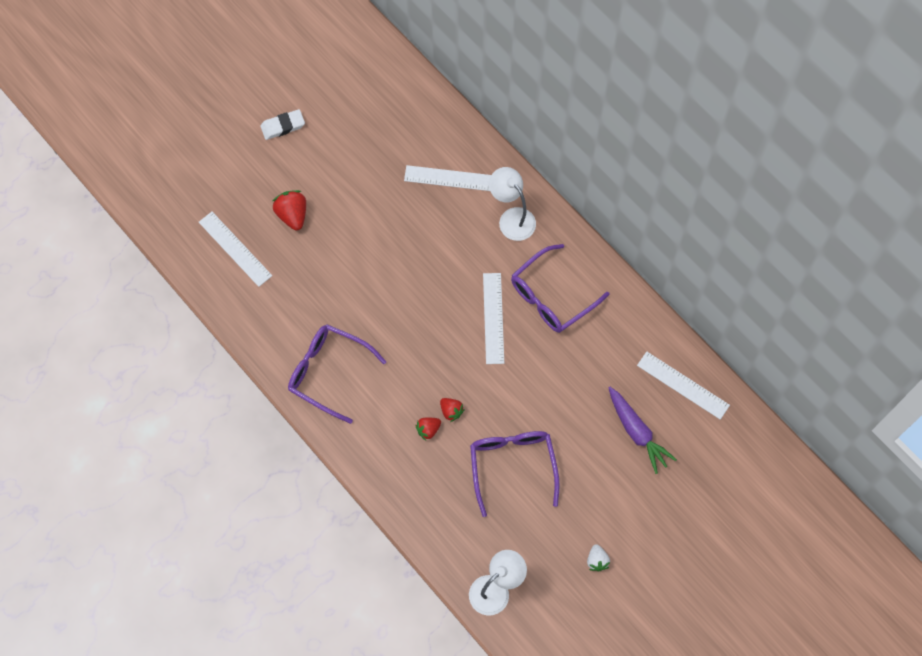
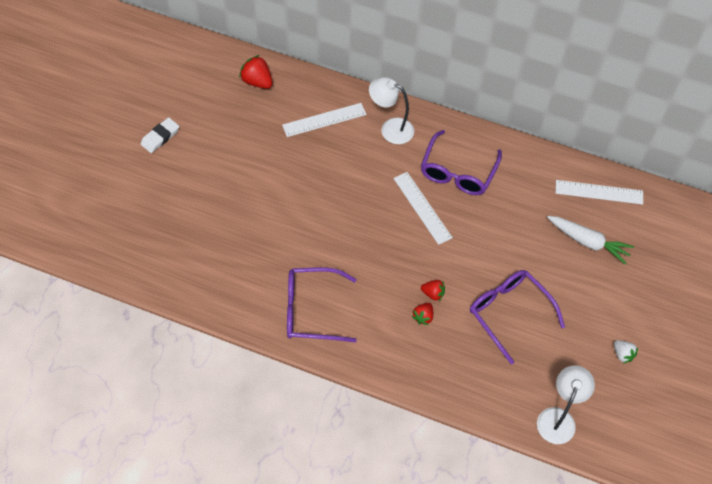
camera: 30 degrees left, 10 degrees down
(235, 249) = (172, 248): white ruler -> none
(292, 215) = (208, 200): red strawberry -> red strawberry (257, 82)
(637, 432) = (588, 242): purple carrot -> white carrot

